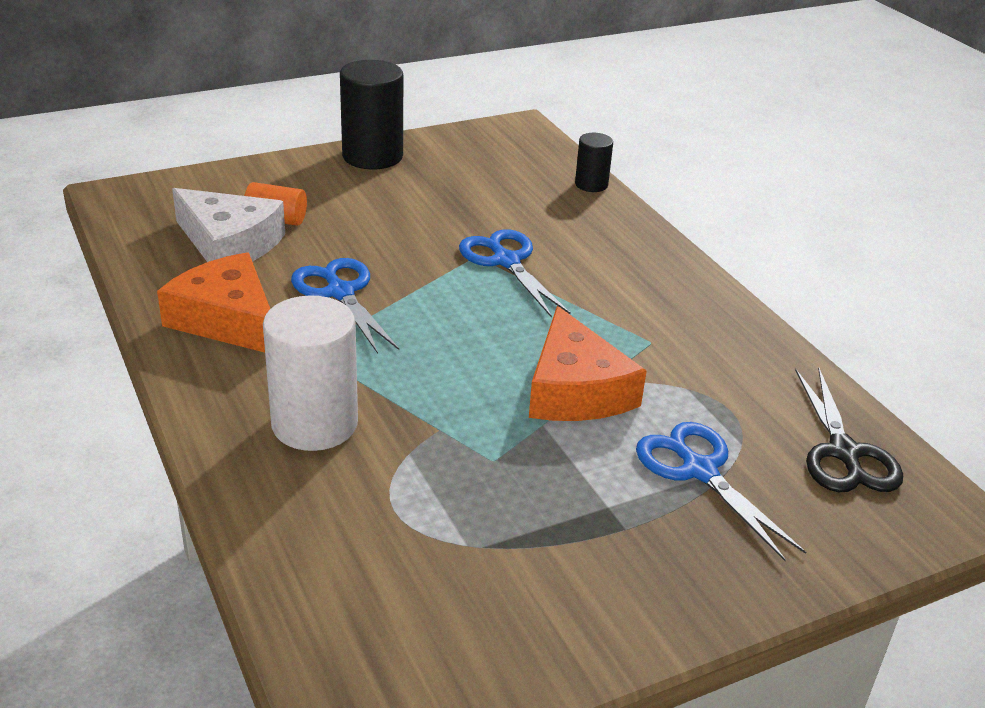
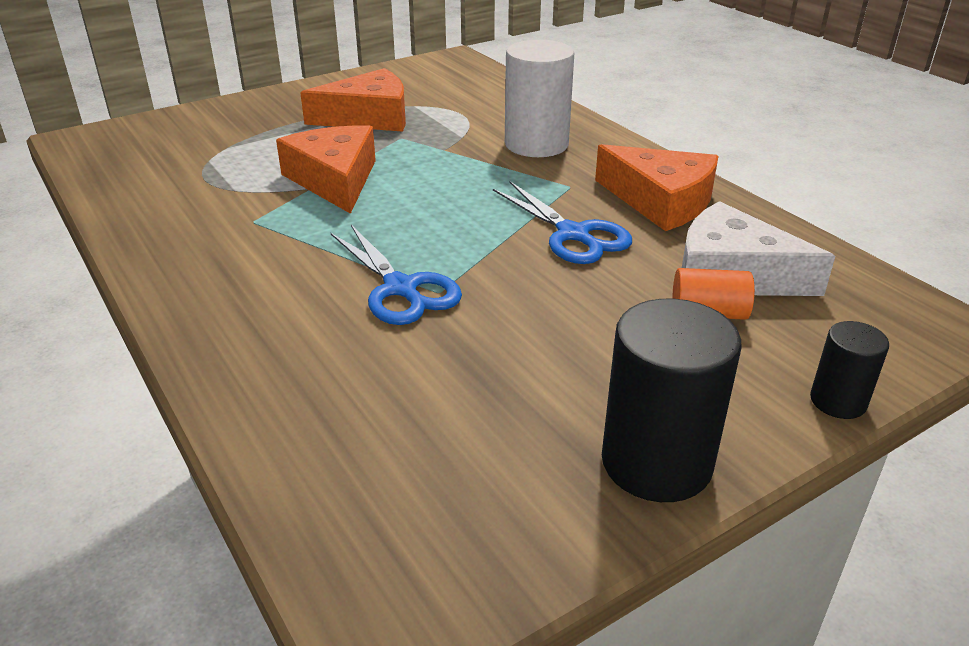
camera: 175 degrees right, 0 degrees up
(539, 516) = (369, 117): none -> orange cheese
(591, 184) = (261, 445): black cylinder -> black cylinder (838, 401)
(699, 470) = (250, 144): blue scissors -> none
(843, 453) = (128, 161): black scissors -> none

